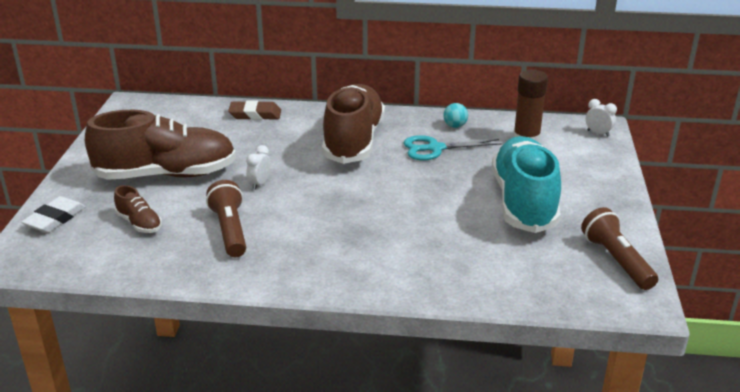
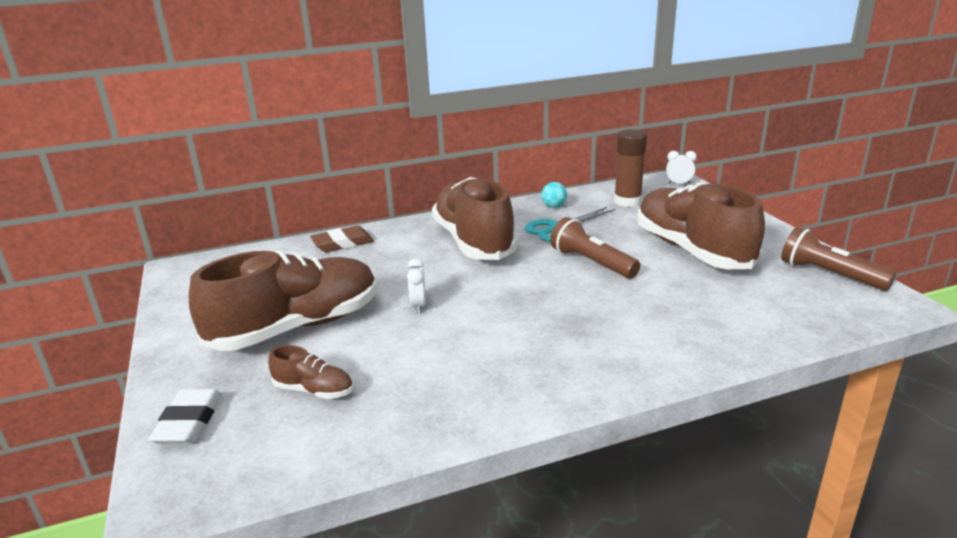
camera: 25 degrees left, 5 degrees down
(230, 230) = (435, 363): brown flashlight -> brown flashlight (591, 263)
(523, 202) = (692, 250): turquoise shoe -> brown shoe

